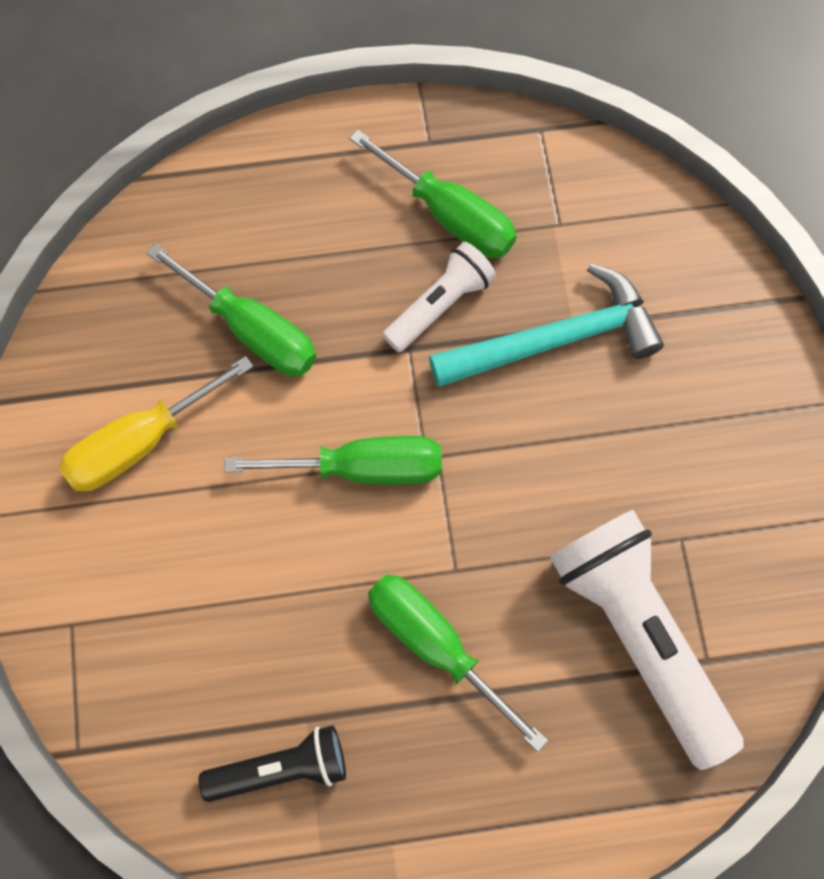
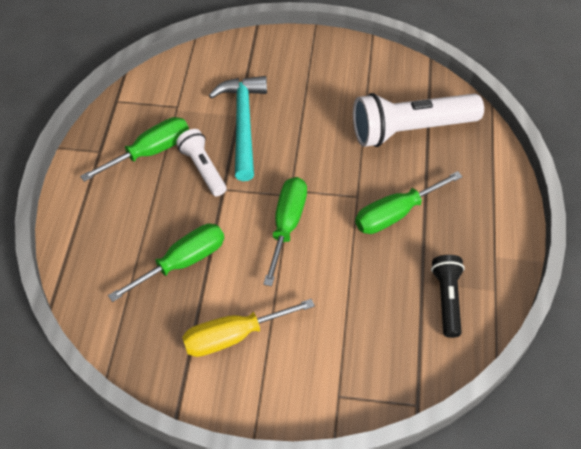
camera: 75 degrees left, 15 degrees down
(140, 442) = (233, 336): yellow screwdriver -> yellow screwdriver turned 90 degrees clockwise

